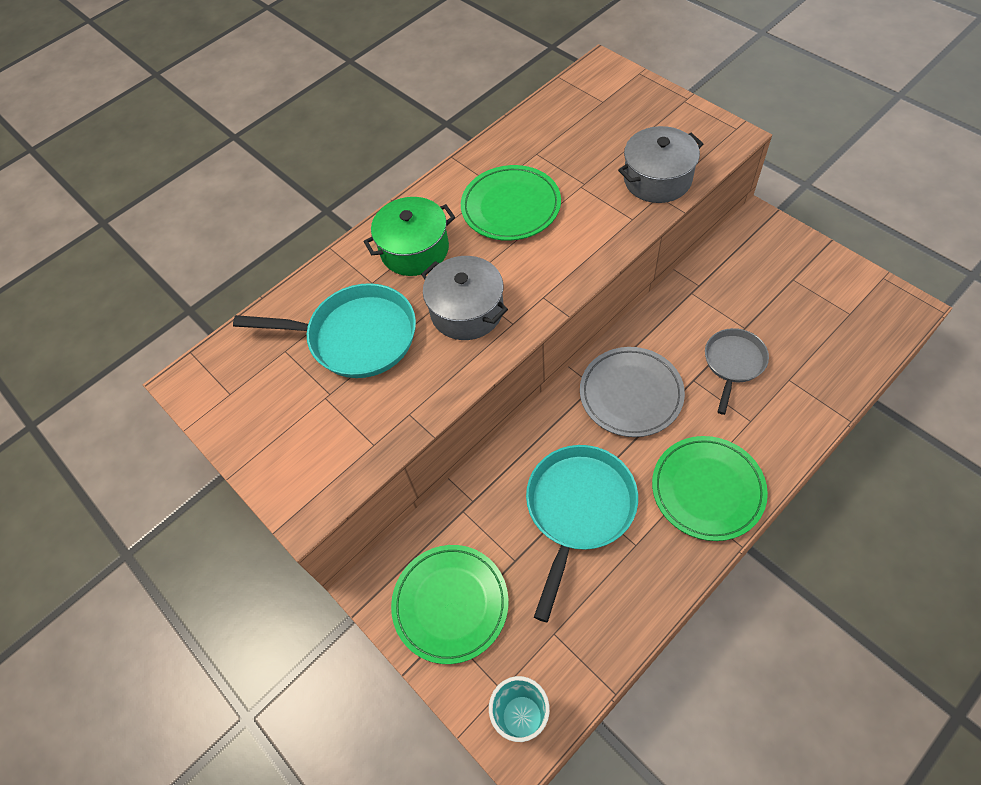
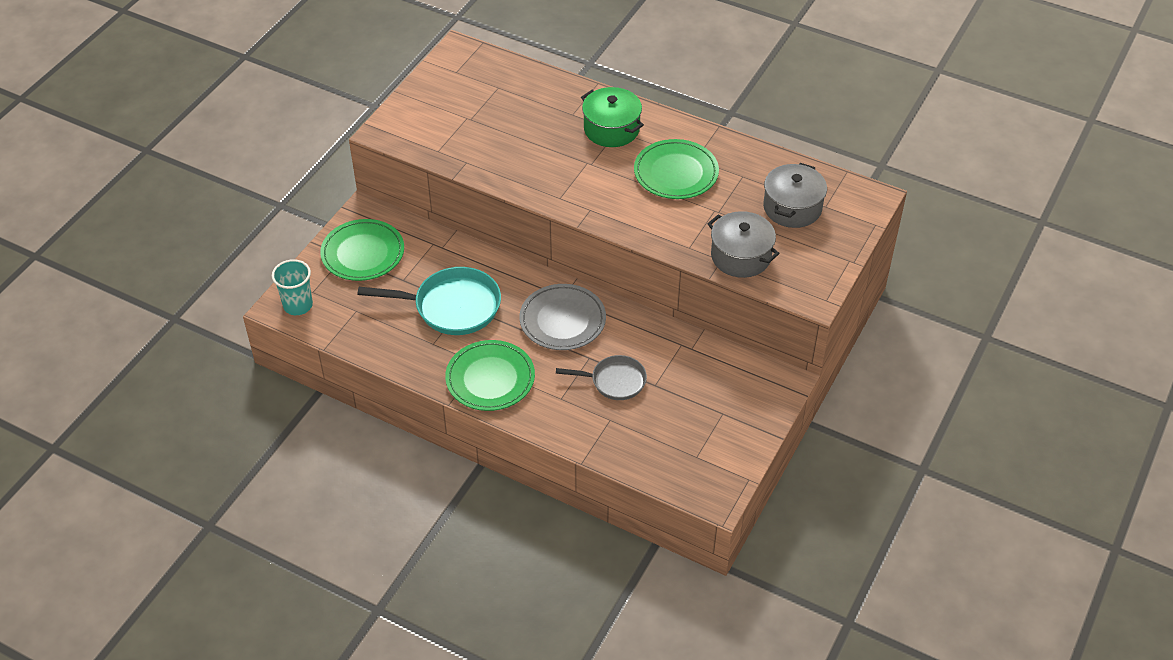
camera: 65 degrees right, 10 degrees down
(355, 337) = (521, 119): turquoise pan -> none
(467, 311) = (563, 171): grey pot -> grey pot (792, 207)

